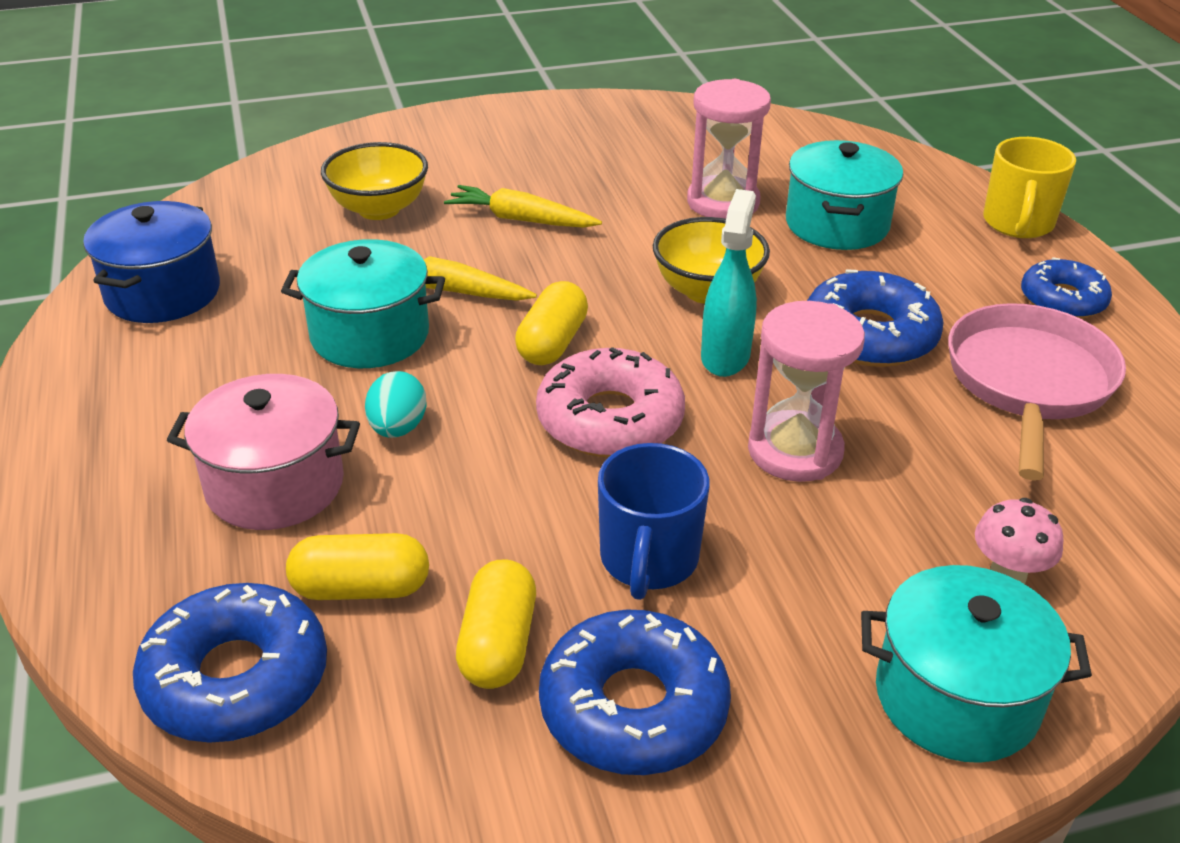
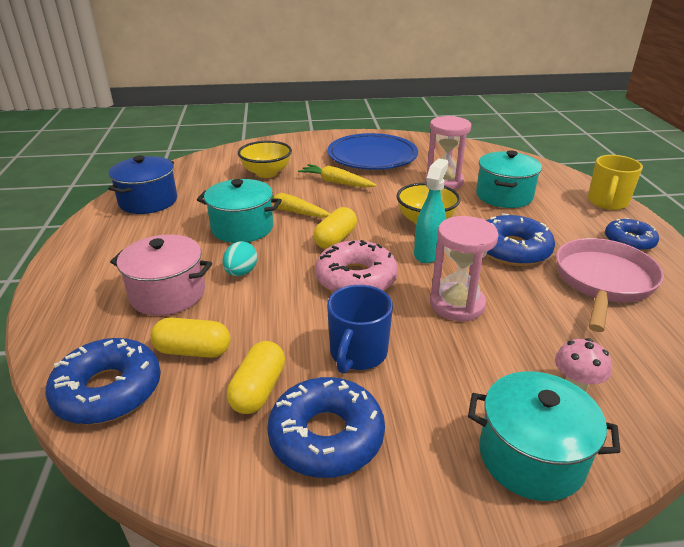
camera: 10 degrees right, 5 degrees down
(575, 156) = (372, 157): none -> blue plate

